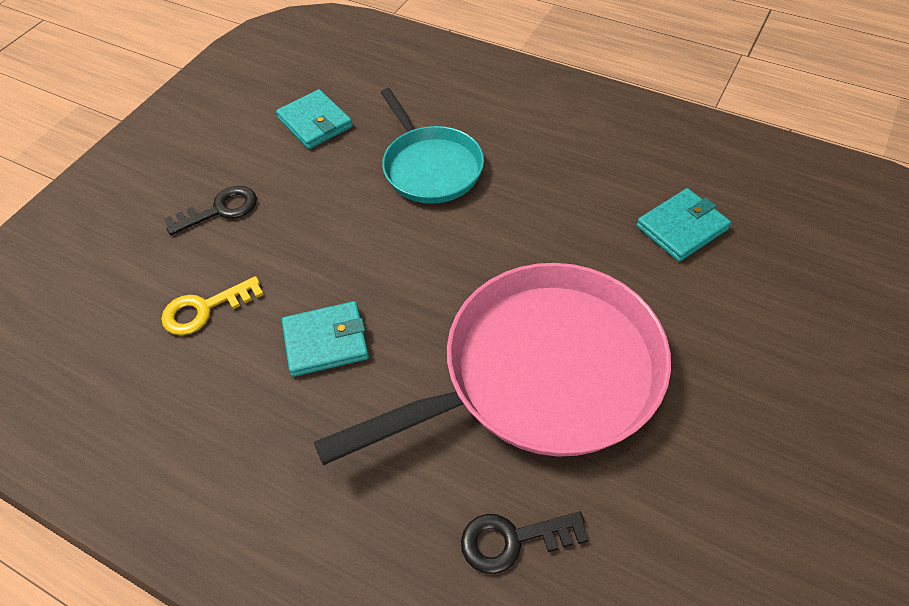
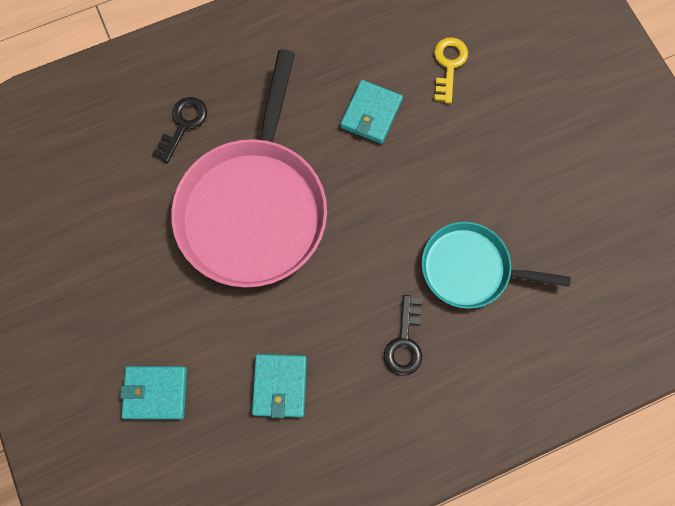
camera: 125 degrees right, 20 degrees up
(219, 210) = (532, 114): black key -> black key (404, 342)
(315, 122) = (583, 223): turquoise wallet -> turquoise wallet (155, 393)

